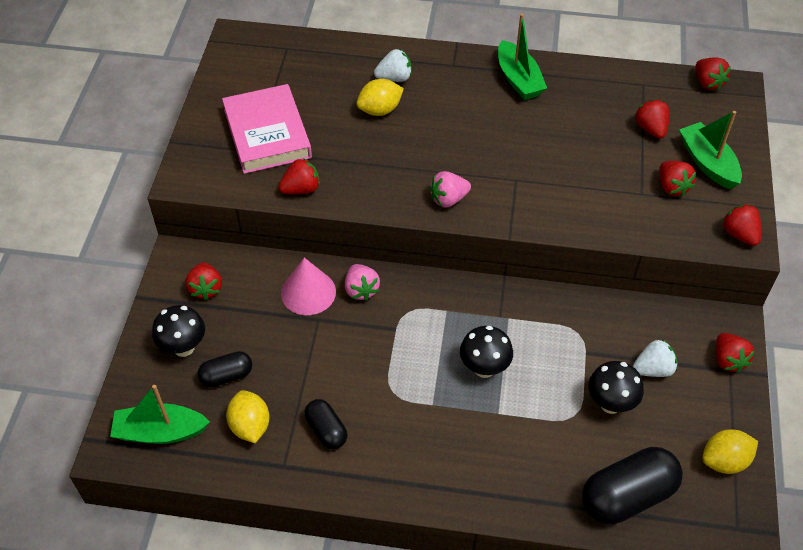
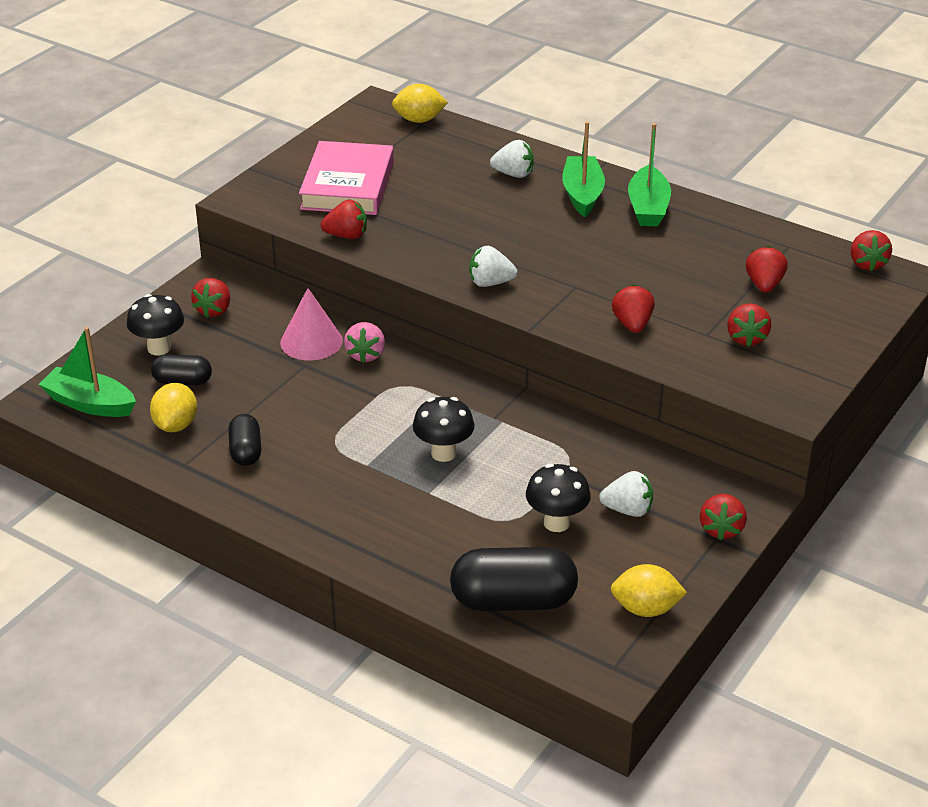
camera: 25 degrees right, 15 degrees down
(380, 110) = (477, 195): yellow lemon -> yellow lemon (419, 120)
(448, 199) = (490, 283): pink strawberry -> white strawberry
(707, 163) = (806, 329): green boat -> green boat (582, 194)
(739, 234) = (790, 397): red strawberry -> red strawberry (632, 324)

